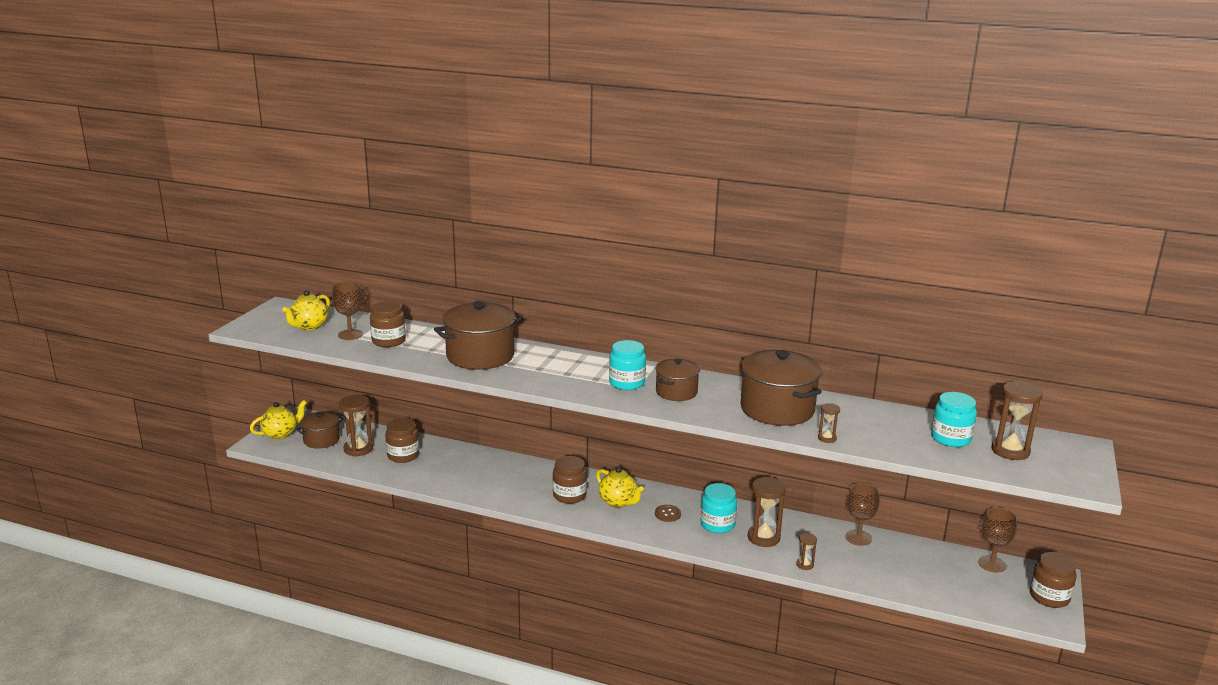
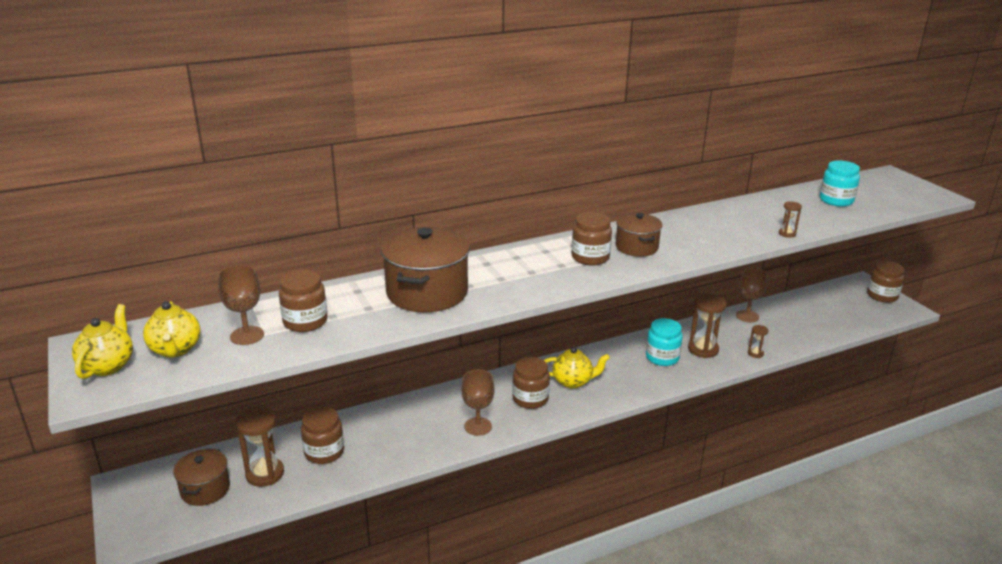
camera: 45 degrees left, 5 degrees up
(280, 434) = (140, 512): yellow teapot -> yellow teapot (108, 366)
(627, 383) = (590, 257): turquoise jar -> brown jar
(667, 514) = (620, 370): brown button -> none
(777, 409) = (719, 228): brown pot -> none
(992, 564) = (829, 292): brown goblet -> brown goblet (478, 426)
(1010, 451) = (873, 194): brown hourglass -> none

